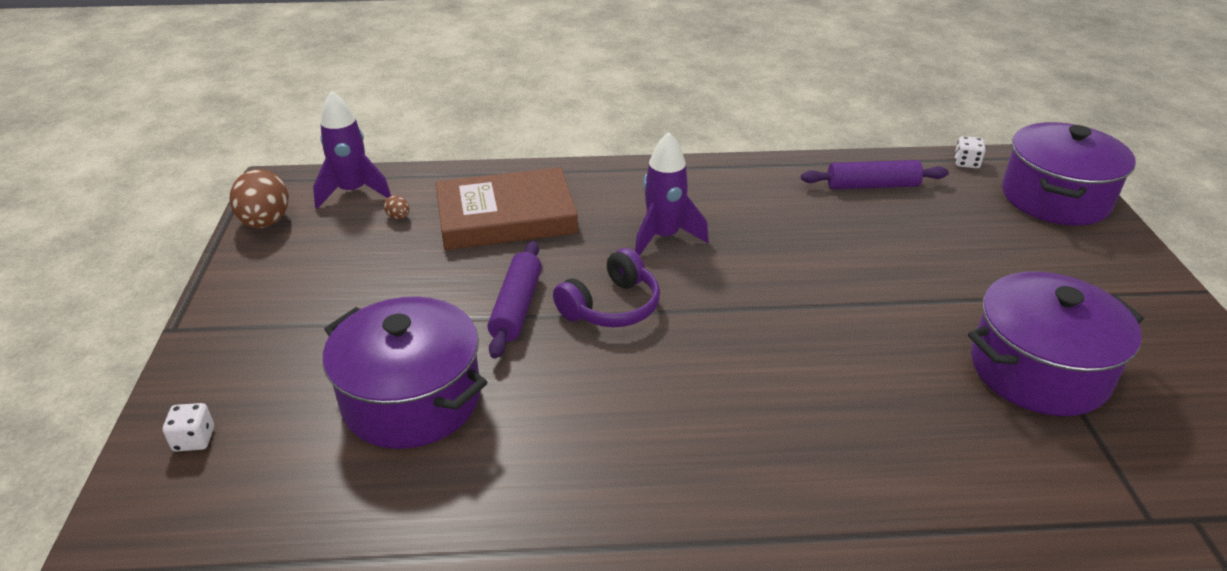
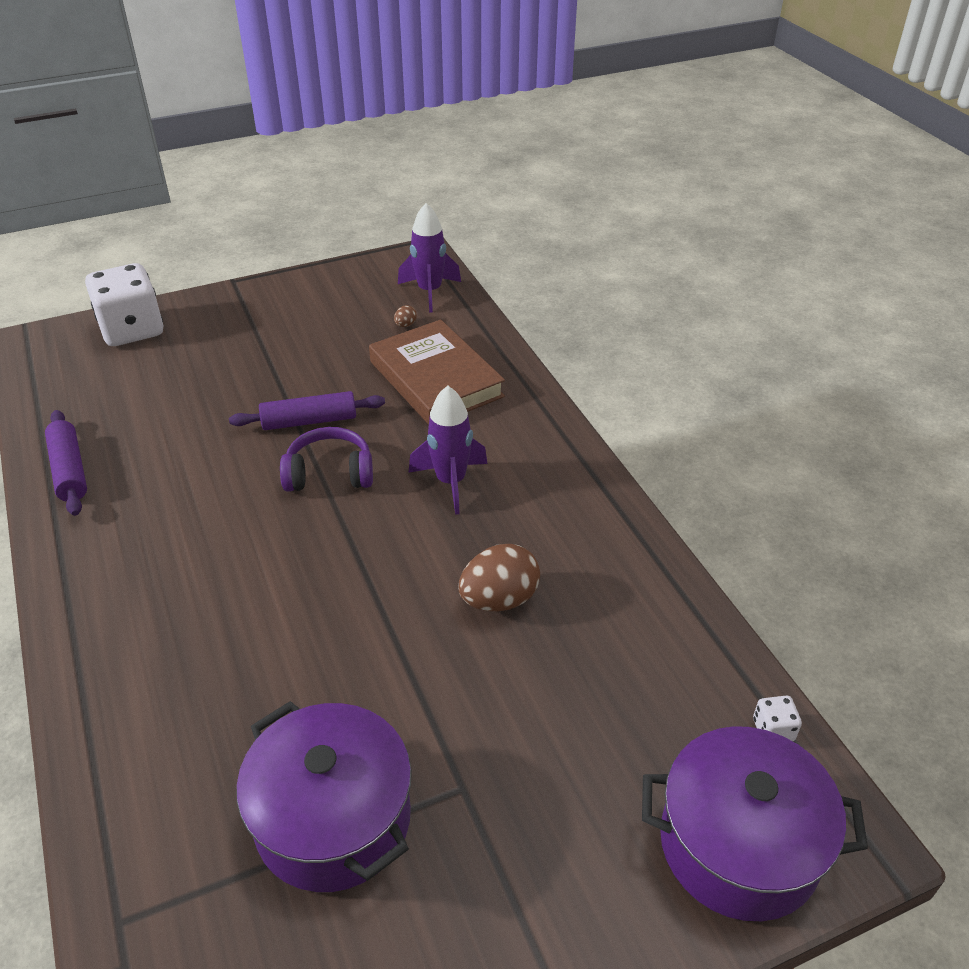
camera: 70 degrees right, 5 degrees up
(194, 439) = (132, 330): white dice -> white dice, size x2.48
(265, 222) = (368, 269): brown egg -> brown egg (499, 599)
(412, 399) = (188, 402): purple pot -> none
(611, 306) = (329, 473): purple headphones -> purple headphones turned 150 degrees clockwise
(872, 186) = (647, 632): purple rolling pin -> purple rolling pin (69, 470)

